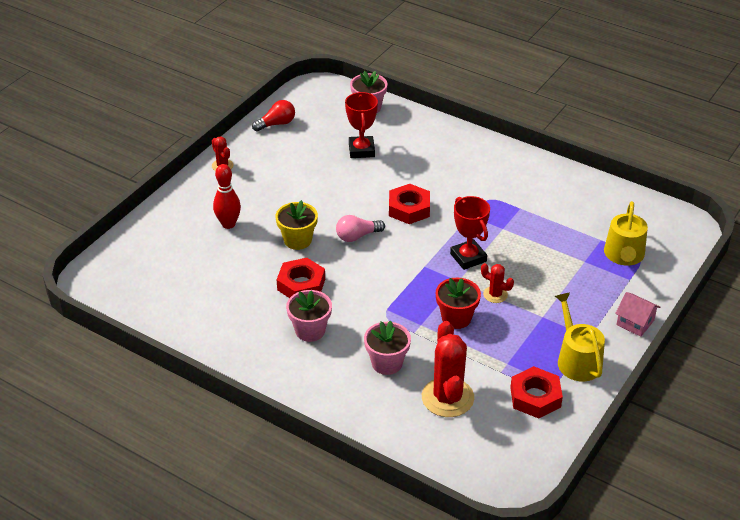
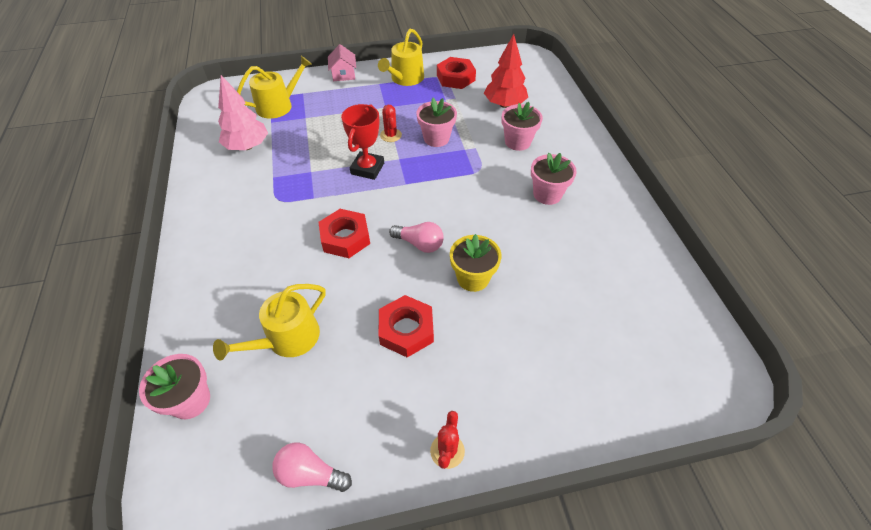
camera: 135 degrees left, 10 degrees up
(228, 224) = (519, 349): red bowling pin -> none
(276, 124) = (310, 474): red light bulb -> pink light bulb
(301, 284) = (515, 234): red nut -> red nut (406, 330)
(361, 150) = (287, 339): red trophy -> yellow watering can
(447, 397) = (504, 104): red cactus -> red tree
(456, 318) = (436, 138): red flower pot -> pink flower pot
(578, 213) = (247, 146): none -> pink tree

